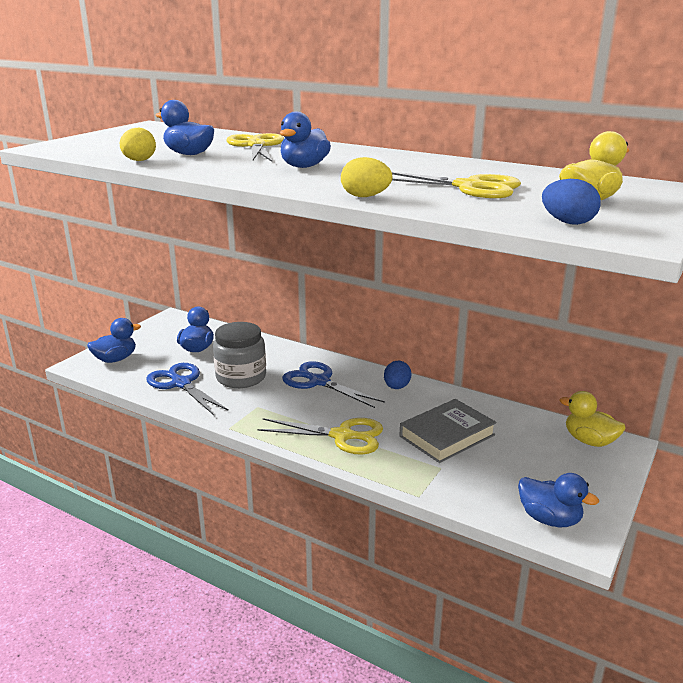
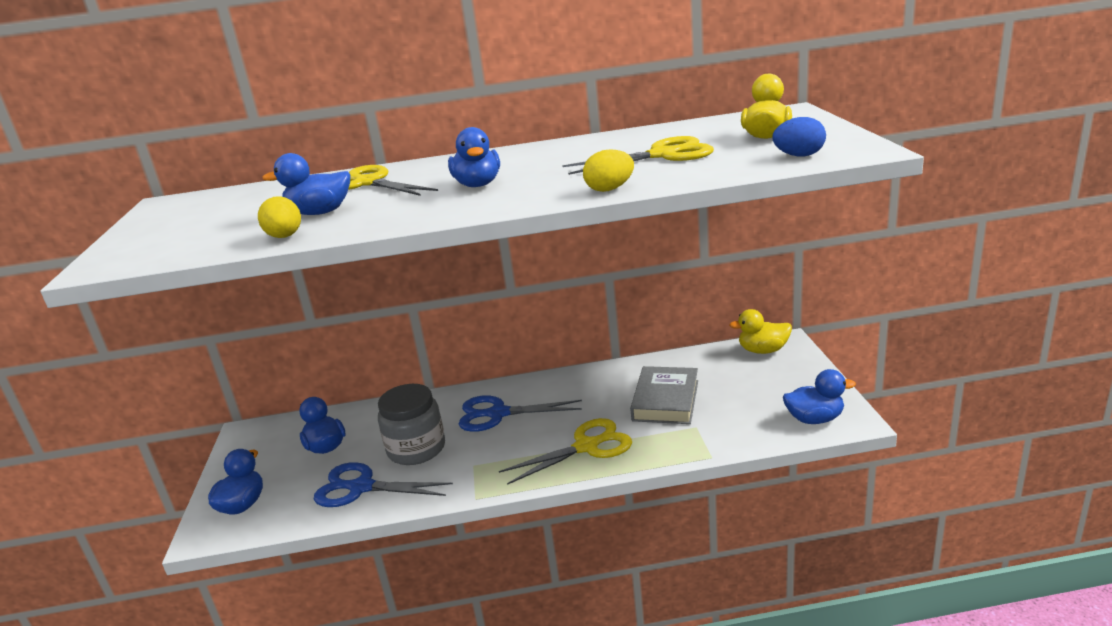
camera: 35 degrees left, 0 degrees up
(396, 387) = (571, 384): blue egg -> none

